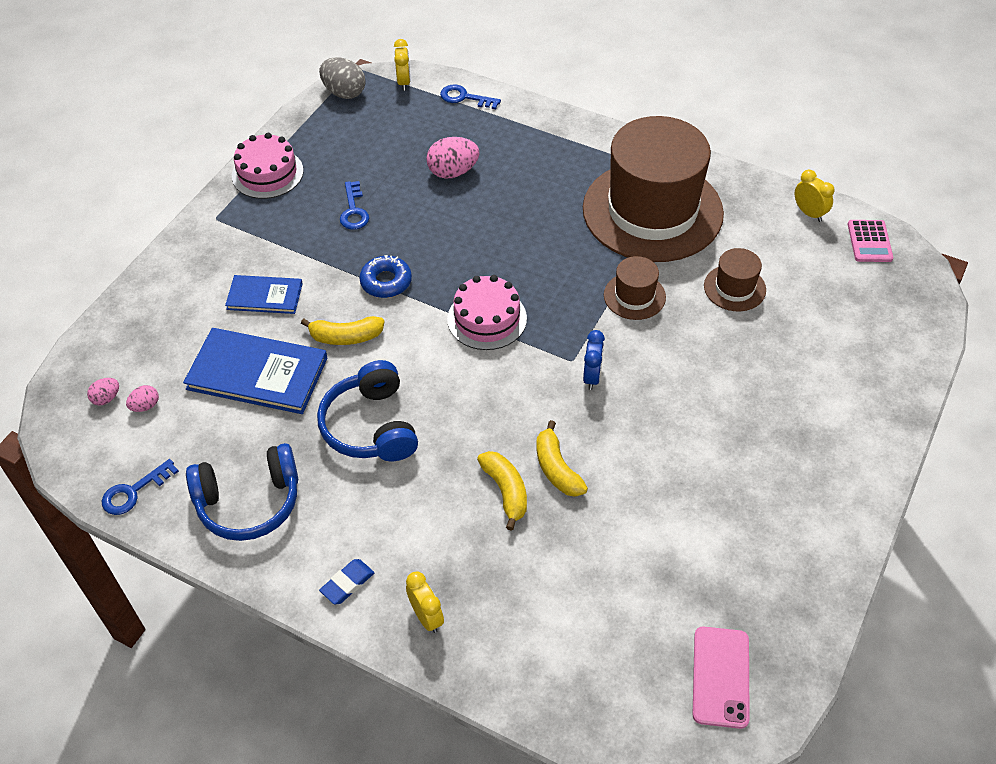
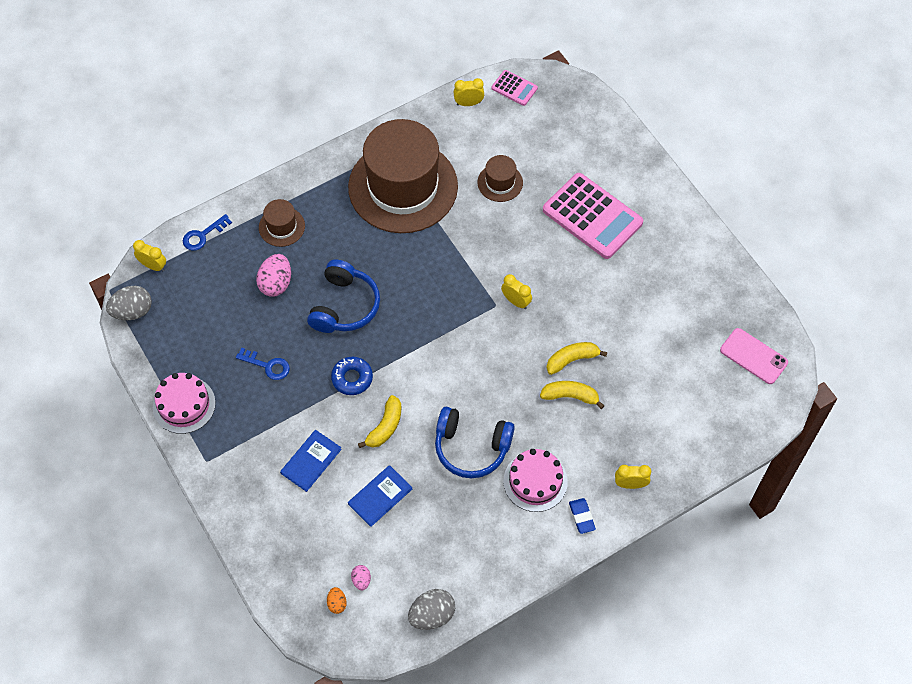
camera: 60 degrees left, 10 degrees up
(106, 398) = (337, 603): pink egg -> orange egg
(134, 491) = (432, 615): blue key -> grey egg
(249, 502) = (486, 547): blue headphones -> blue headphones (344, 306)
(257, 373) = (380, 496): blue book -> blue book, size x0.59
(487, 319) = (428, 334): pink cake -> pink cake (535, 481)
(557, 469) = (572, 360): yellow banana -> yellow banana turned 150 degrees clockwise
(592, 376) = (516, 301): blue clock -> yellow clock
(634, 296) = (468, 240): brown hat -> brown hat (281, 226)
(770, 395) = (592, 216): none -> pink calculator

